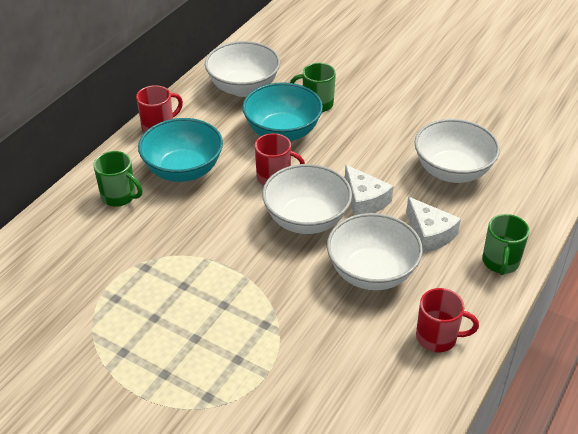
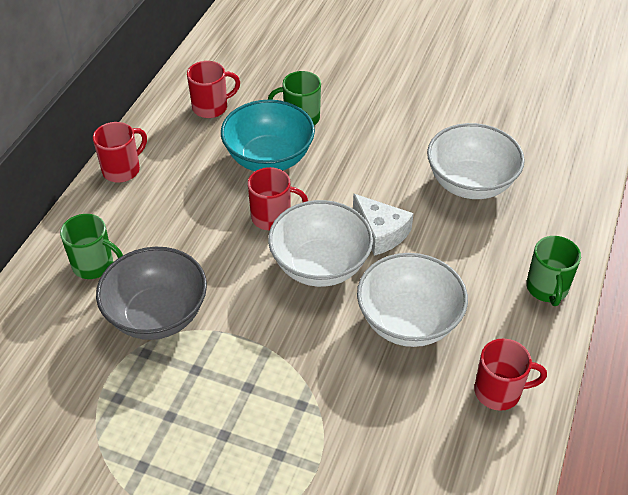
camera: 10 degrees left, 5 degrees up
(162, 240) = (157, 315): none -> grey bowl
(183, 170) = (163, 221): turquoise bowl -> none
(243, 87) = (211, 107): white bowl -> red mug
(429, 234) = (462, 264): white cheese -> none

